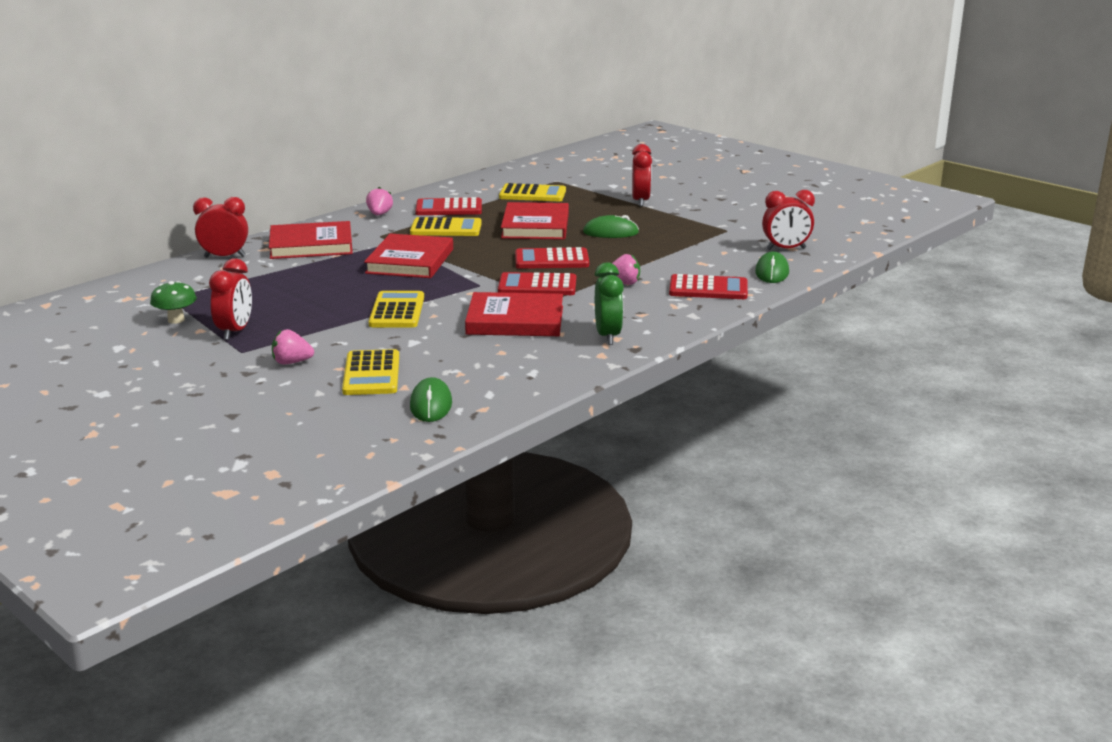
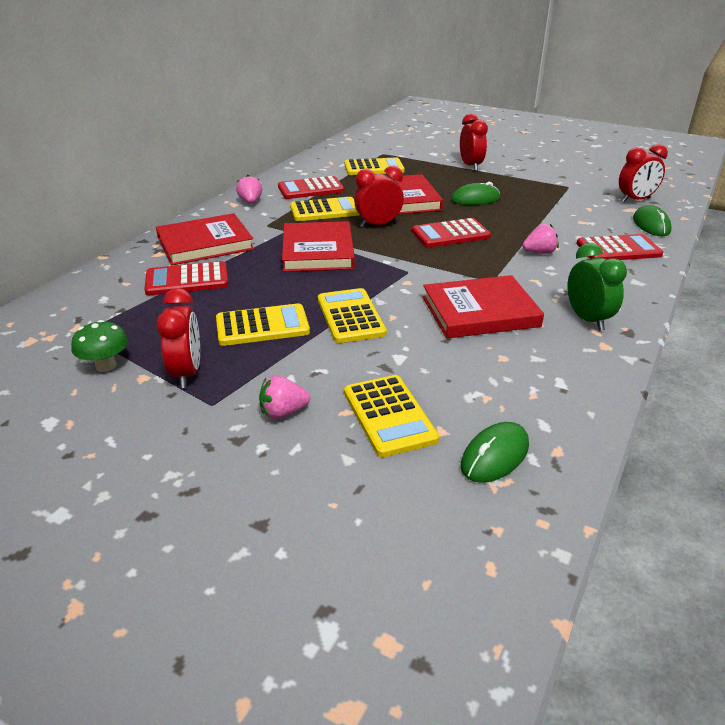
camera: 15 degrees left, 10 degrees up
(225, 257) = (120, 268): red clock -> red clock (378, 225)
(317, 309) = (262, 326): none -> yellow calculator
(431, 405) = (495, 456): green mouse -> green mouse turned 60 degrees clockwise
(537, 286) = (463, 265): red calculator -> red calculator (187, 280)

